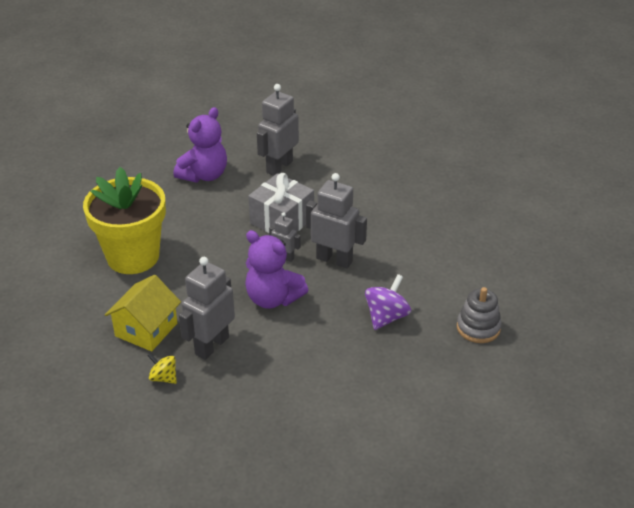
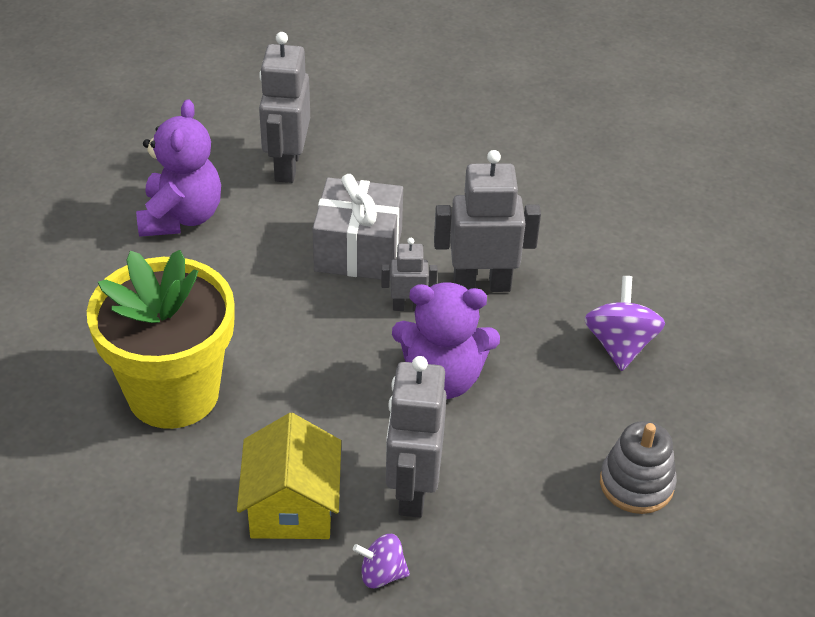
camera: 30 degrees left, 5 degrees up
(163, 378) = (382, 574): yellow spinning top -> purple spinning top
(478, 328) = (747, 314): grey stacking toy -> grey stacking toy (636, 484)

